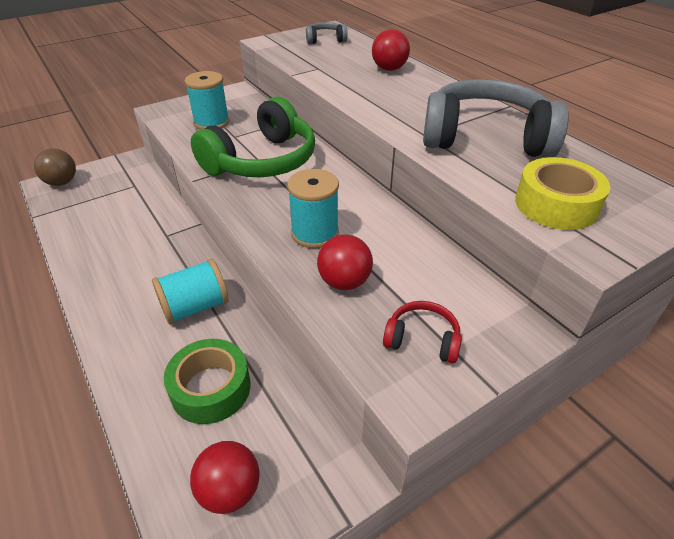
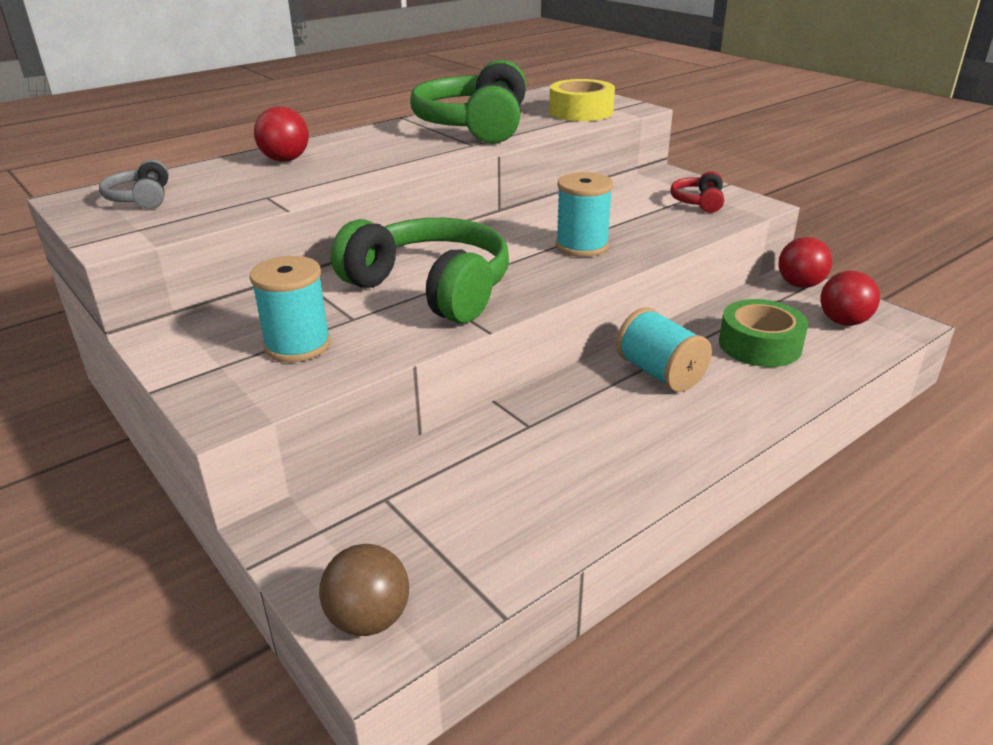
camera: 95 degrees left, 10 degrees down
(344, 282) = (649, 229): red ball -> red ball (800, 285)
(485, 138) = (475, 125): grey headphones -> green headphones

